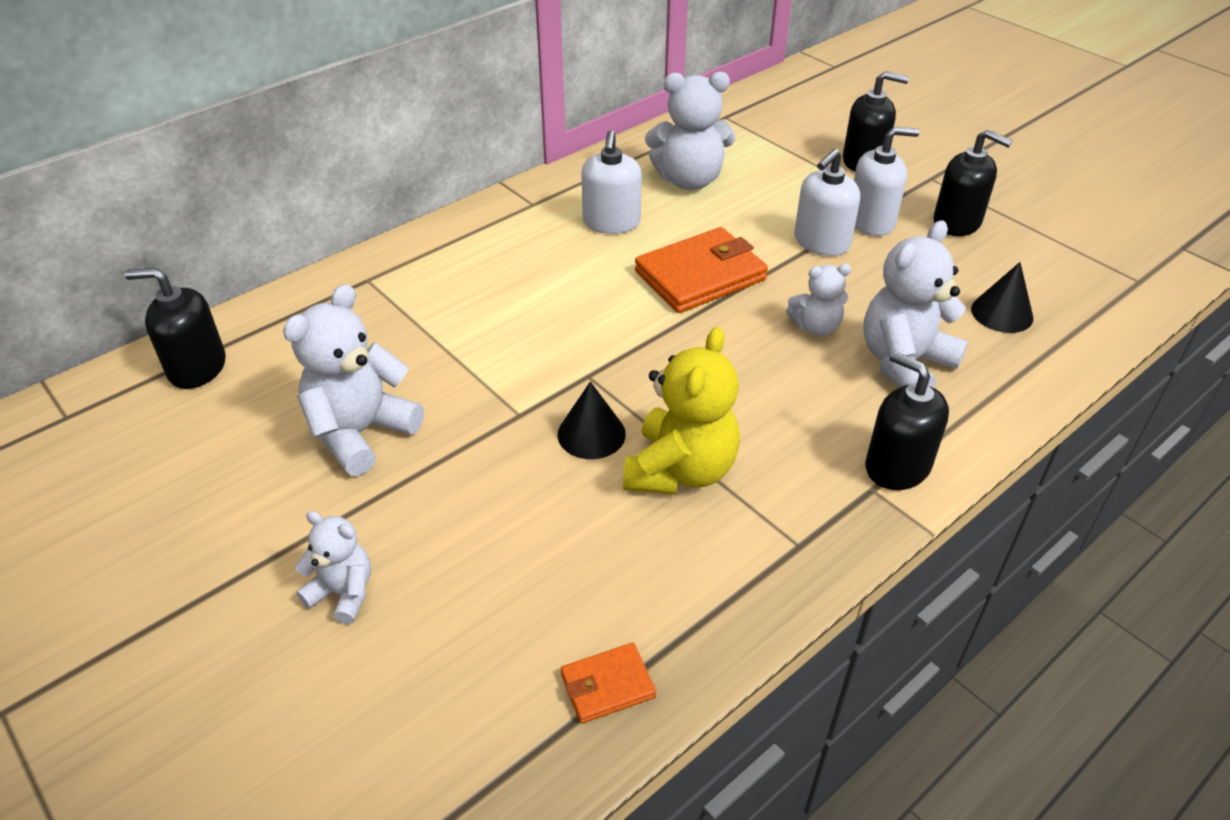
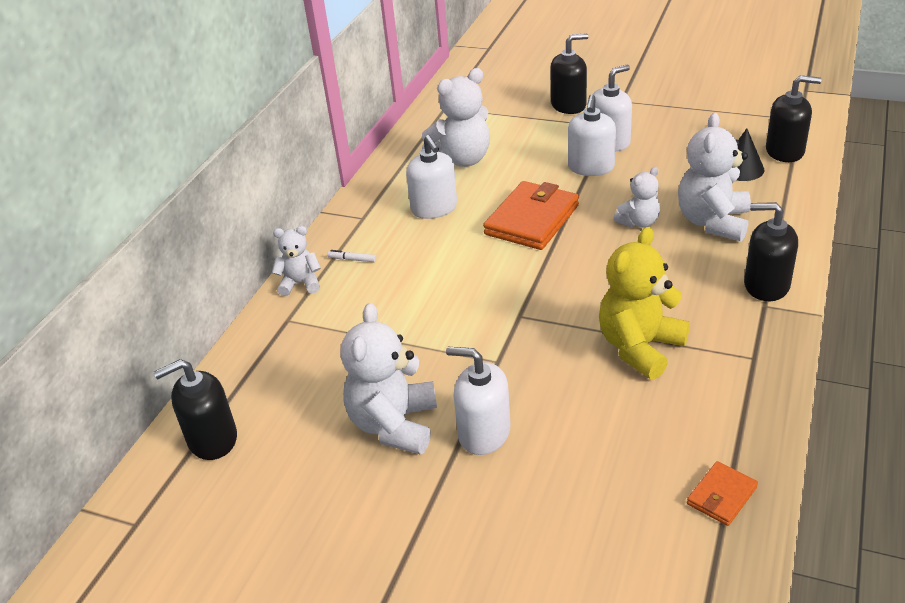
camera: 25 degrees left, 5 degrees down
(343, 593) = (492, 532): white teddy bear -> white teddy bear (300, 283)
(434, 484) = (484, 433): none -> white soap dispenser
(482, 243) = (352, 259): none -> white marker
(591, 434) = (559, 351): black cone -> none
(680, 470) = (640, 347): yellow teddy bear -> yellow teddy bear turned 135 degrees counterclockwise
(957, 222) = (663, 123): black soap dispenser -> black soap dispenser (785, 151)

